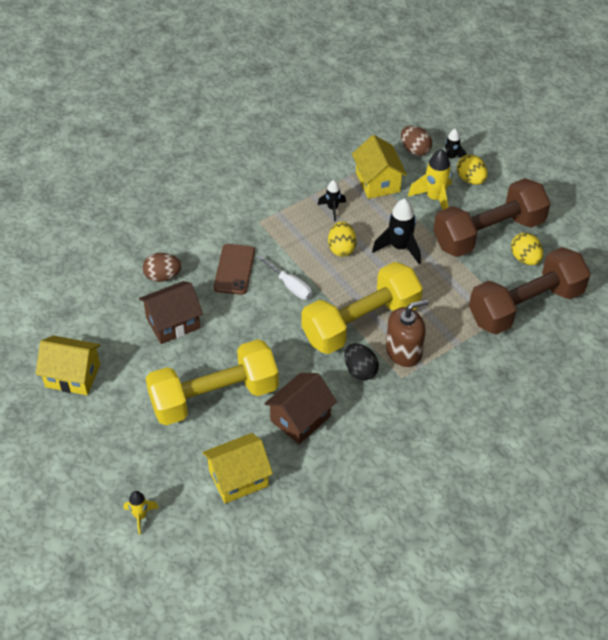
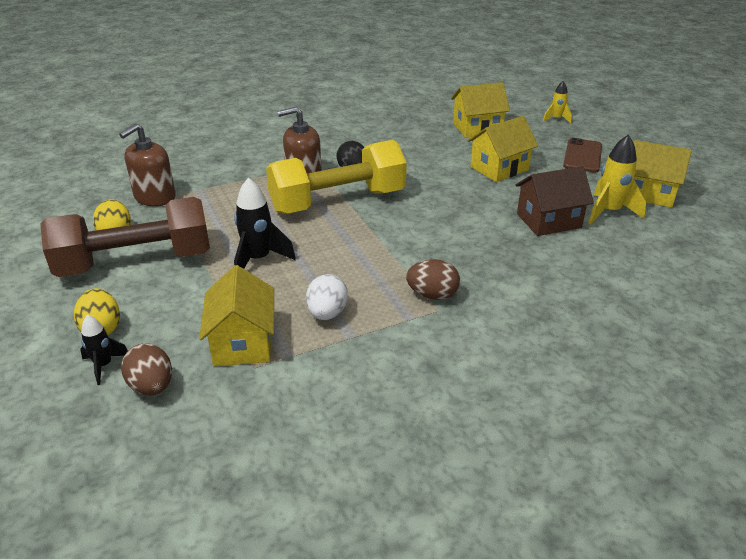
camera: 170 degrees left, 15 degrees down
(163, 276) = (569, 262): brown egg -> brown egg (432, 295)
(214, 397) = (499, 168): yellow dumbbell -> yellow house
(234, 269) = (476, 260): brown phone -> brown phone (582, 156)
(290, 286) = (408, 238): white screwdriver -> none
(300, 418) = (419, 150): brown house -> none
(332, 209) = (327, 313): black rocket -> white egg
(341, 248) = (333, 267): yellow egg -> none
(435, 198) = (174, 309): yellow rocket -> yellow rocket (609, 212)
(525, 306) = (155, 197): brown dumbbell -> brown soap dispenser

